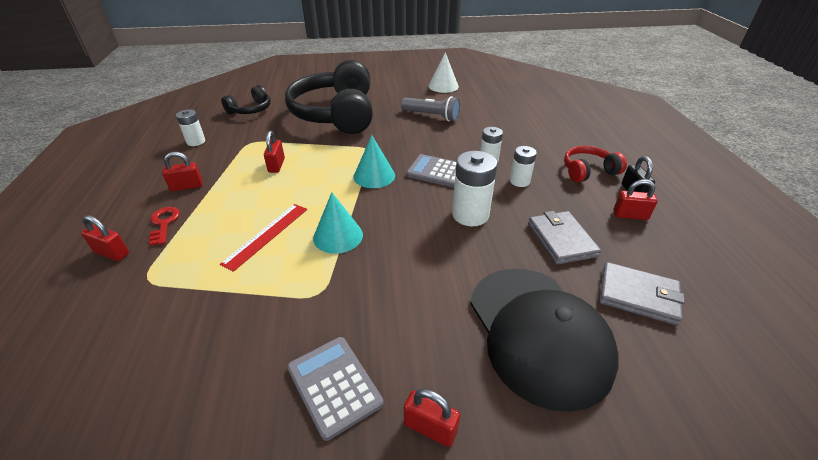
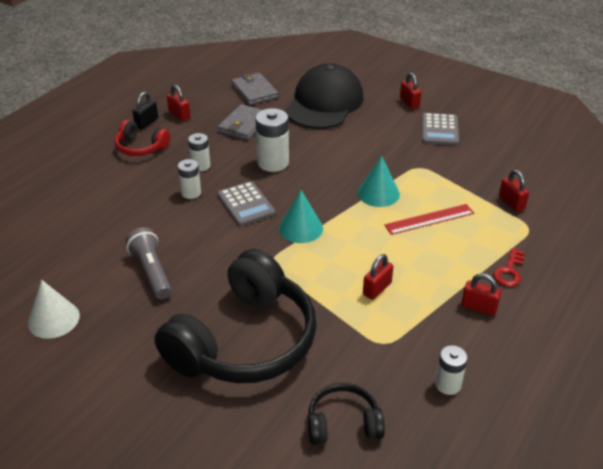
camera: 140 degrees left, 0 degrees up
(112, 253) = (555, 263): red padlock -> red padlock (511, 203)

